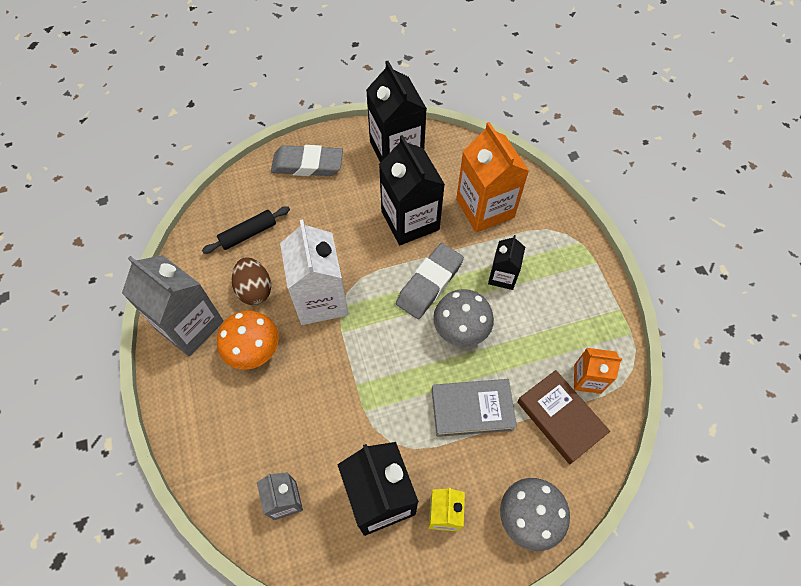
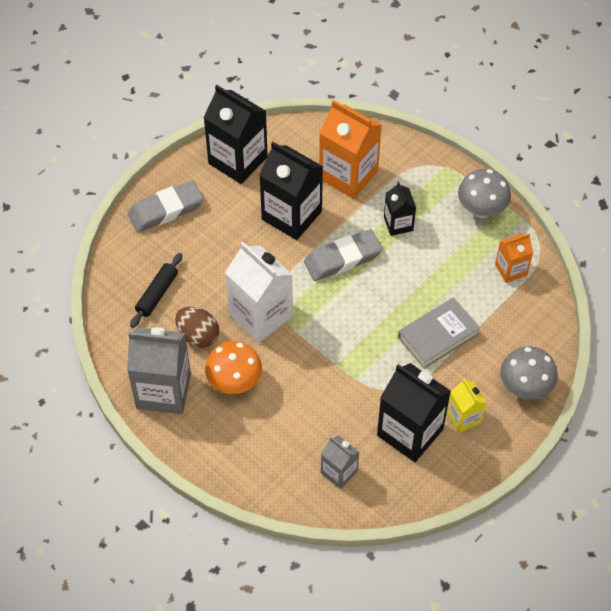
camera: 30 degrees left, 5 degrees down
(429, 283) = (342, 258): grey eraser -> grey eraser turned 60 degrees clockwise
(460, 330) = (391, 282): grey mushroom -> grey mushroom (481, 210)
(560, 418) = (507, 308): brown book -> none

